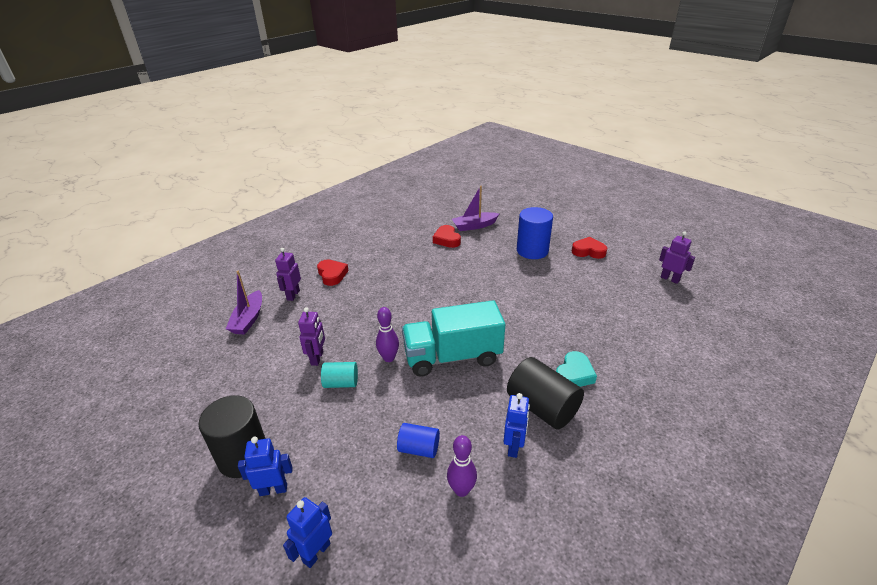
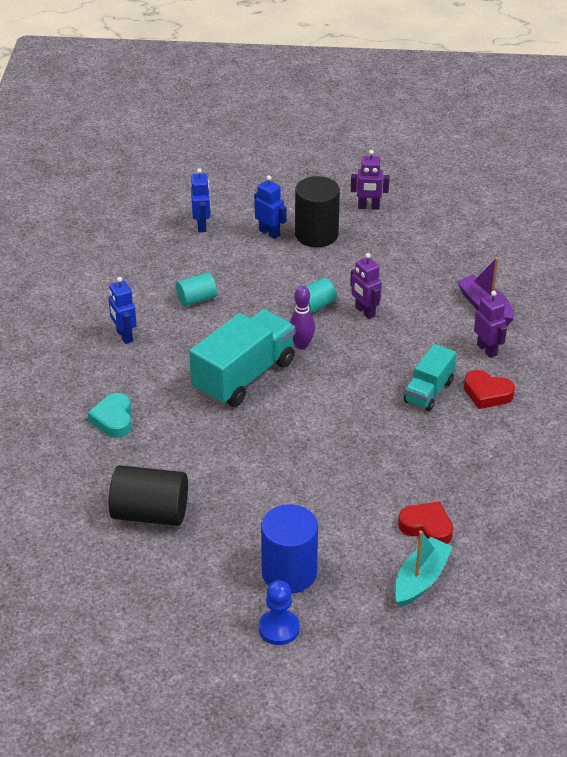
camera: 140 degrees right, 5 degrees up
(273, 489) = (269, 233): blue robot -> blue robot turned 90 degrees counterclockwise
(358, 290) = (428, 391): none -> turquoise truck
(419, 448) = (196, 299): blue cylinder -> turquoise cylinder
(461, 490) = (141, 293): purple bowling pin -> none
(474, 226) = (420, 579): purple boat -> turquoise boat
(542, 407) = (123, 375): black cylinder -> black cylinder (150, 513)
(557, 236) = (279, 628): none -> blue pawn
(588, 251) = (209, 618): red heart -> none
(670, 279) = (65, 621): purple robot -> purple robot (368, 207)

